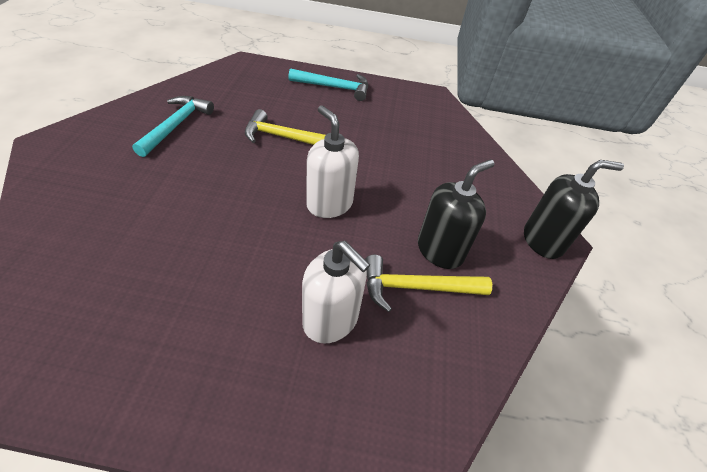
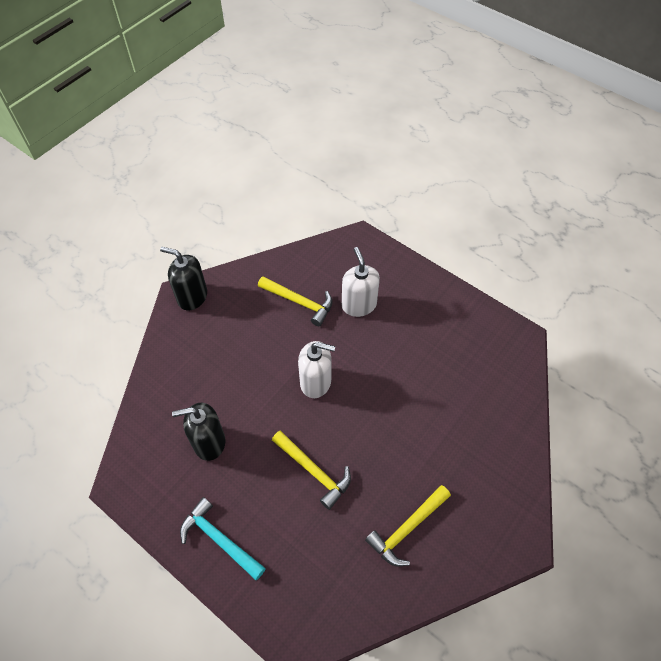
camera: 145 degrees left, 10 degrees up
(176, 125) = (407, 529): turquoise hammer -> yellow hammer
(329, 204) = (316, 382): white soap dispenser -> white soap dispenser turned 75 degrees counterclockwise
(440, 250) = (266, 317): black soap dispenser -> black soap dispenser (209, 442)

